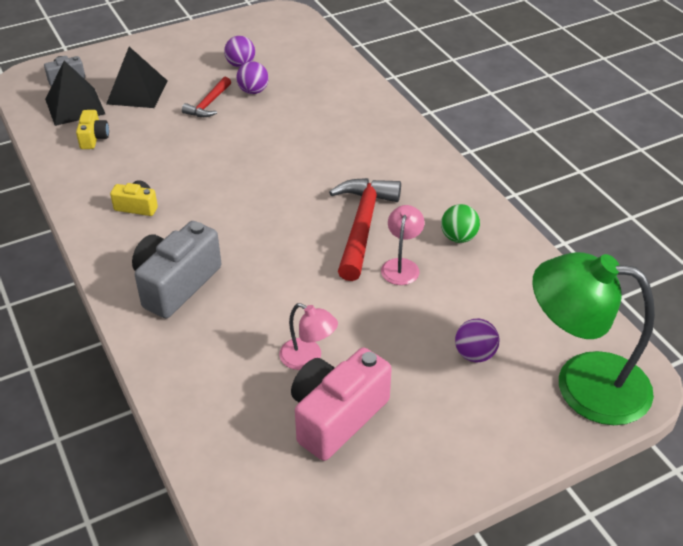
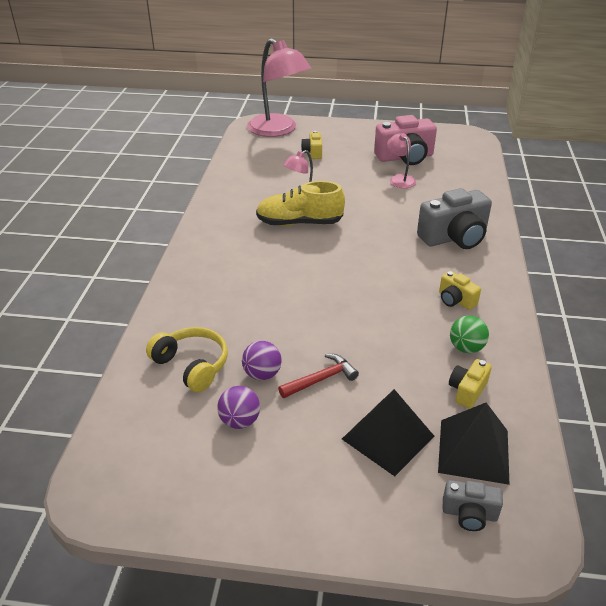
camera: 145 degrees left, 5 degrees down
(307, 77) = (192, 365): none -> yellow headphones
(362, 225) = (299, 223): red hammer -> yellow shoe
(458, 237) = (250, 195): green ball -> green ball (466, 348)
(474, 354) = (313, 153): purple ball -> yellow camera
(583, 383) = (278, 130): green lamp -> pink lamp

